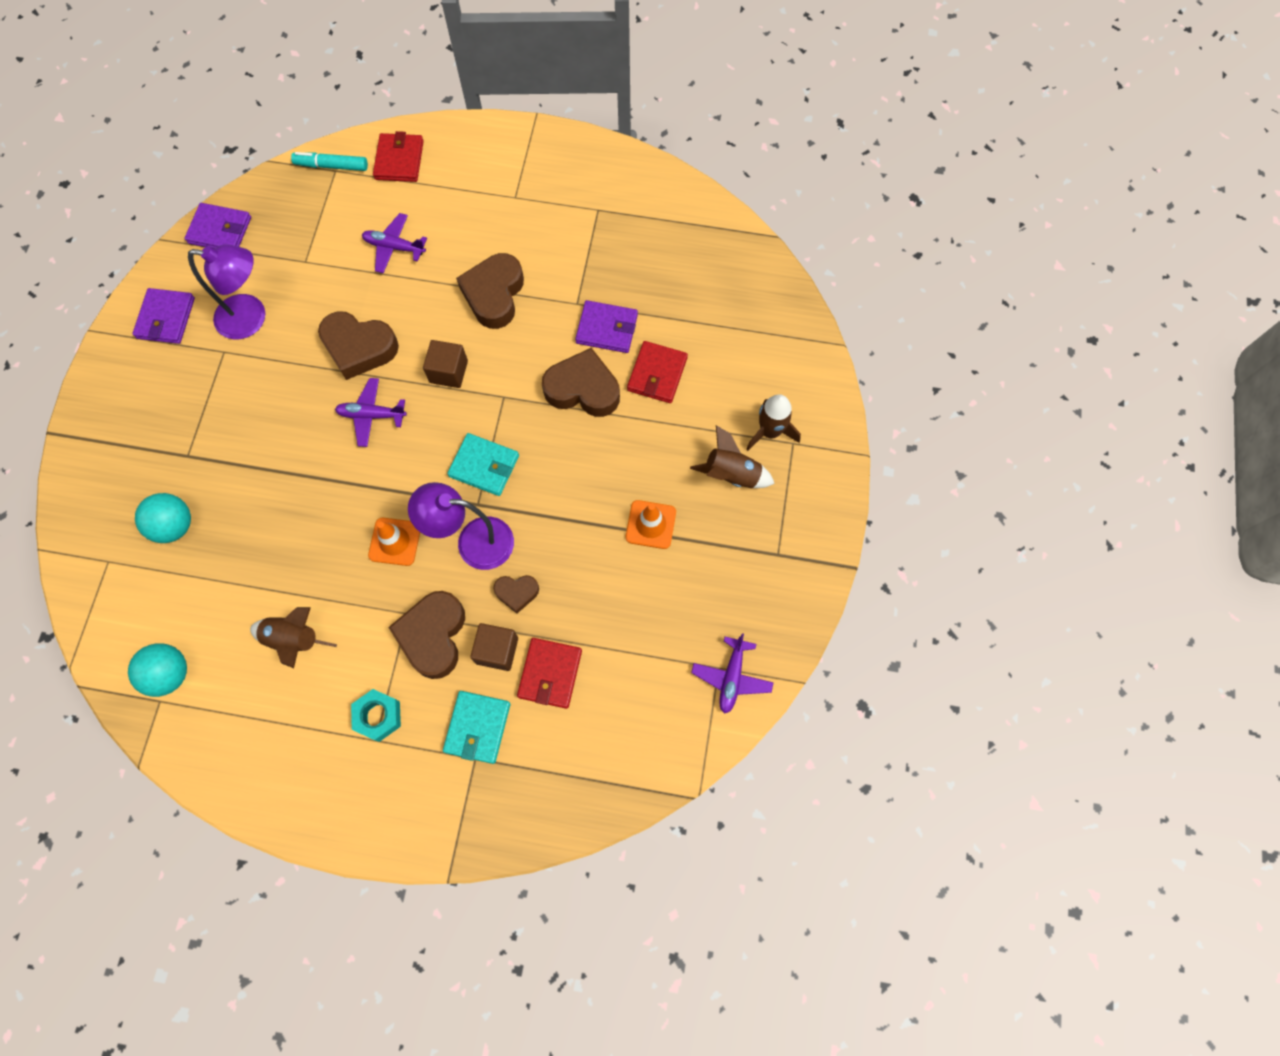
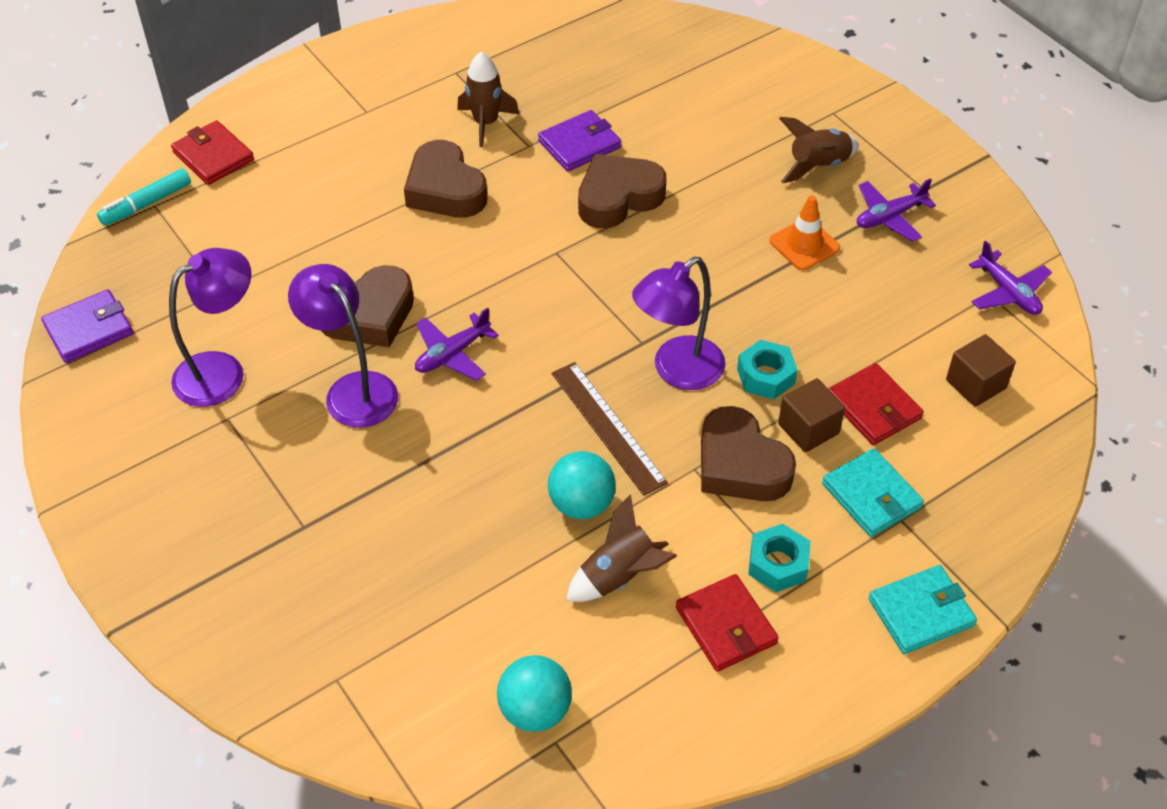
camera: 45 degrees left, 20 degrees down
(166, 318) = (123, 438): purple wallet -> none
(174, 526) = (370, 591): turquoise ball -> turquoise ball (581, 504)
(299, 391) = (352, 390): none -> purple lamp
(394, 247) = (299, 220): purple plane -> purple plane (889, 217)
(395, 541) = (607, 427): orange traffic cone -> brown ruler
(448, 372) = (481, 271): brown cube -> brown cube (975, 384)
(484, 466) = (609, 312): turquoise wallet -> turquoise wallet (921, 612)
(517, 593) = (766, 376): brown heart -> turquoise nut
(657, 374) = (665, 144): red wallet -> red wallet (726, 625)
(770, 432) = (806, 118): brown rocket -> brown rocket (486, 123)

